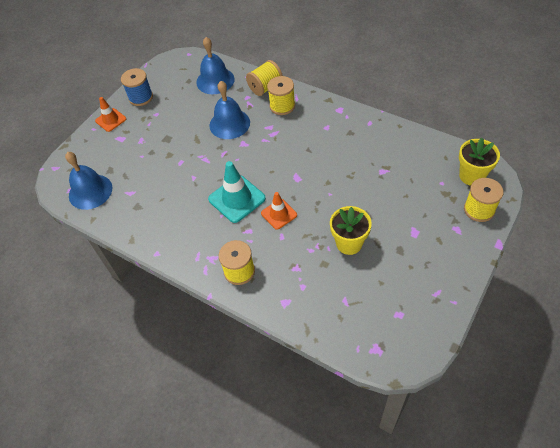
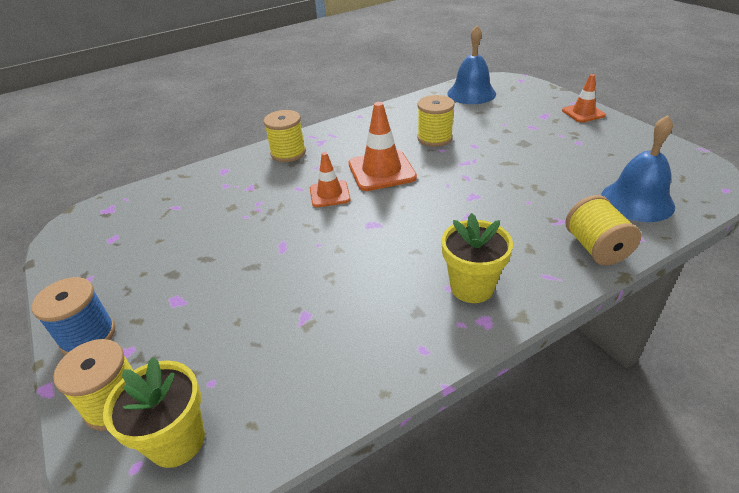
camera: 115 degrees right, 15 degrees down
(141, 97) = (621, 136): blue spool -> blue spool (88, 336)
(229, 124) = (522, 193): blue bell -> none
(237, 199) = (381, 171): turquoise traffic cone -> orange traffic cone
(282, 106) = (535, 253): yellow spool -> yellow spool (434, 138)
(349, 243) = (232, 234): yellow flower pot -> yellow flower pot (472, 287)

